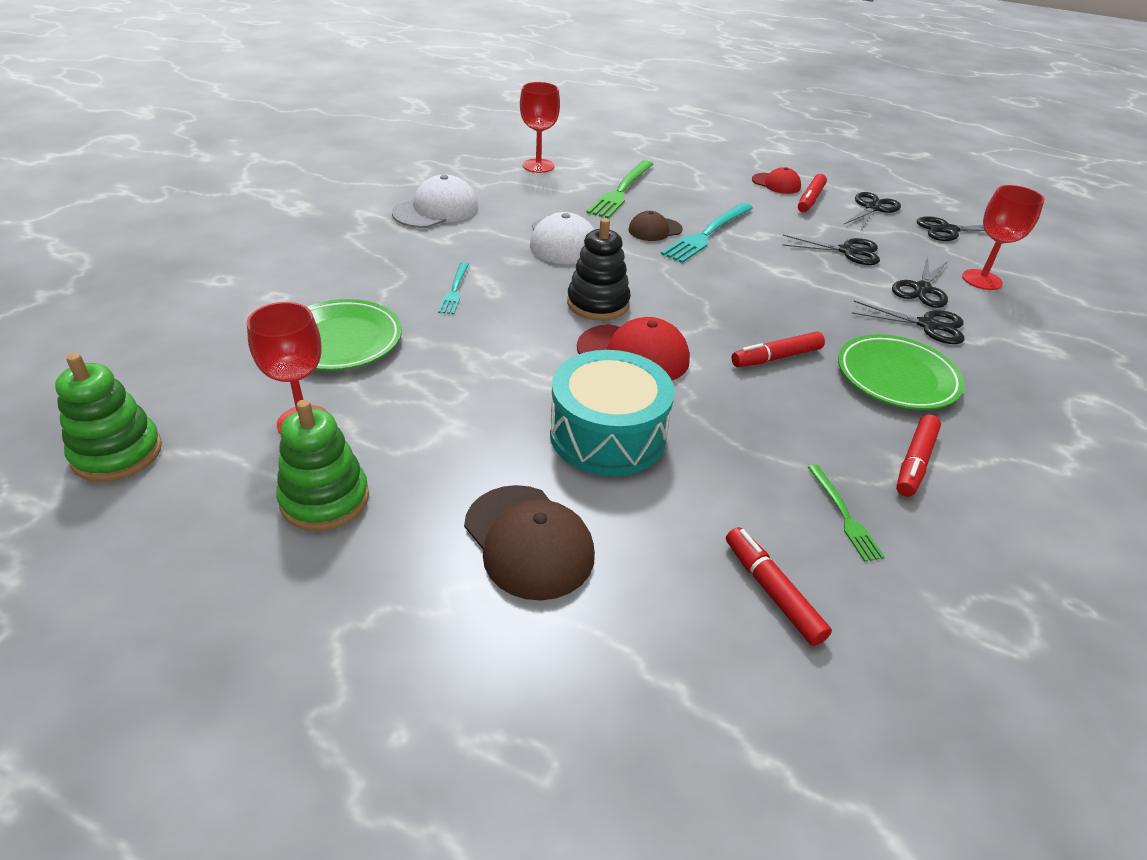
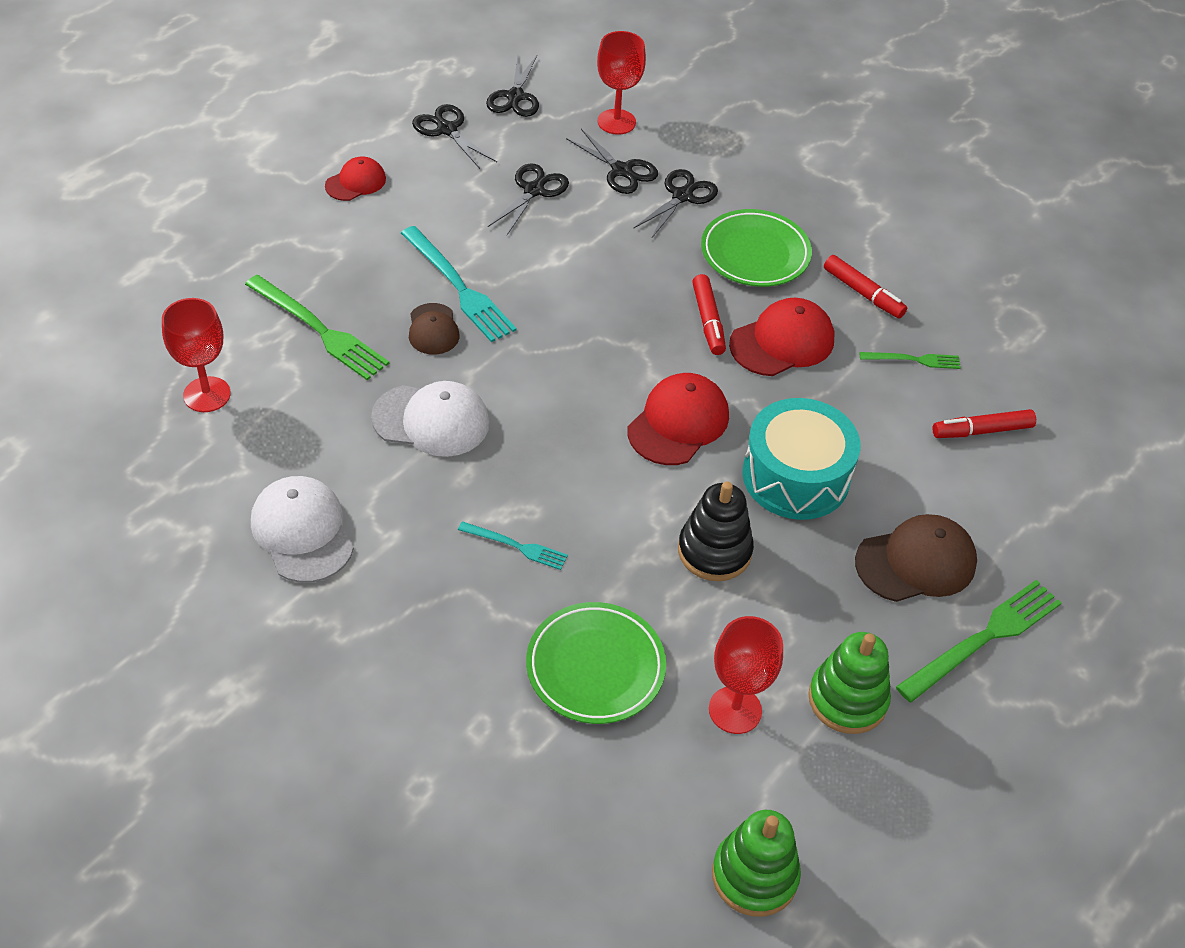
camera: 75 degrees left, 10 degrees up
(431, 616) = (983, 638): none -> green fork
(598, 304) = (580, 425): black stacking toy -> black stacking toy (714, 551)
(787, 408) = (782, 342): none -> red cap
(810, 199) = (407, 170): red marker -> none

